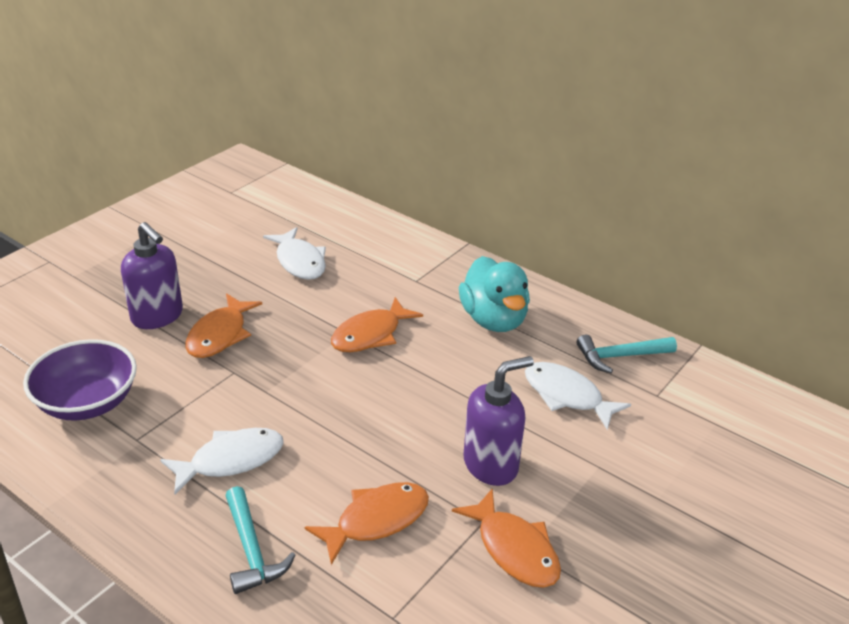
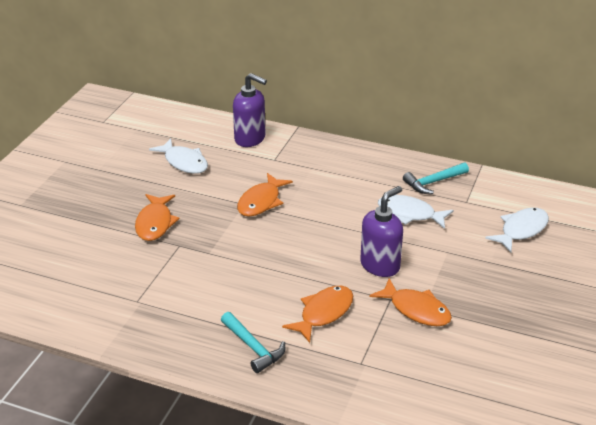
camera: 15 degrees left, 0 degrees up
(87, 402) = (87, 286): purple bowl -> none
(157, 316) = (102, 220): purple soap dispenser -> purple soap dispenser (250, 139)
(231, 460) = (209, 299): white fish -> white fish (521, 230)
(493, 320) = (340, 175): turquoise duck -> none

